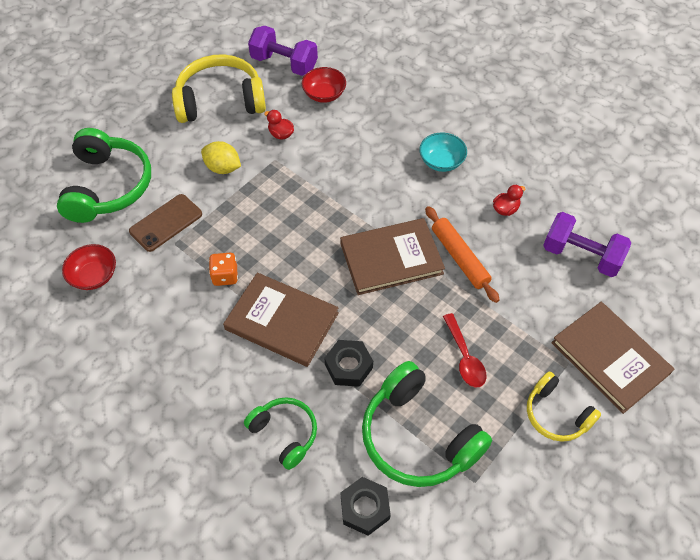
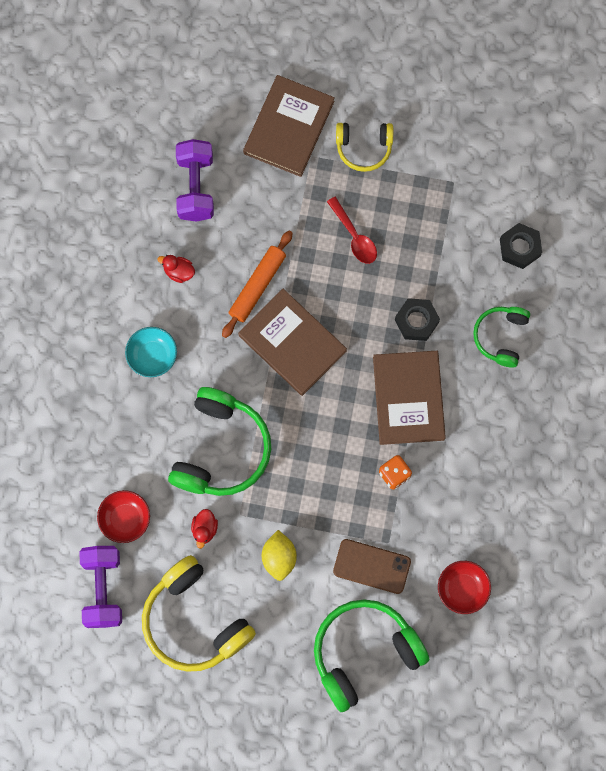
camera: 120 degrees left, 20 degrees up
(417, 437) = (443, 239): green headphones -> green headphones (221, 449)
(464, 357) = (354, 236): red spoon -> red spoon turned 105 degrees clockwise
(556, 414) = (364, 148): yellow headphones -> yellow headphones turned 75 degrees clockwise

